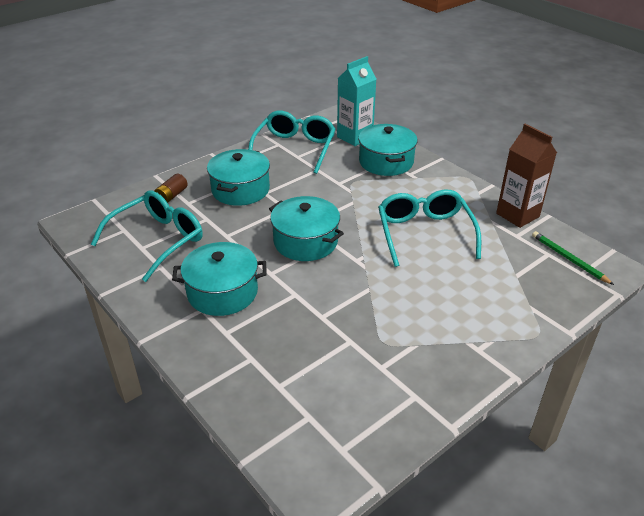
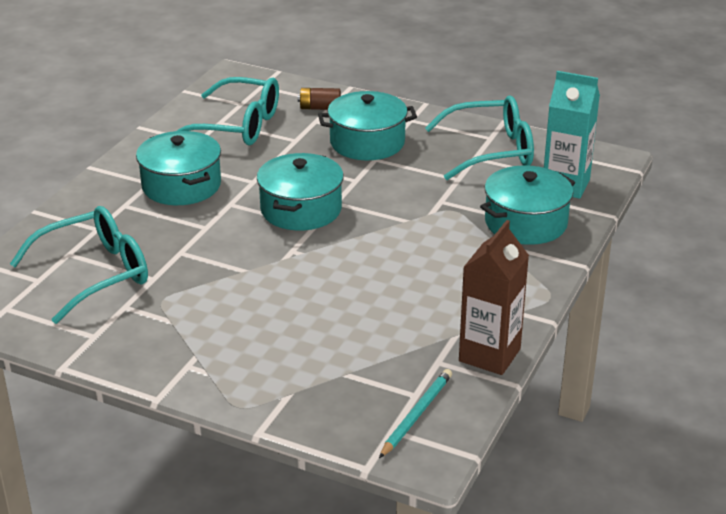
camera: 65 degrees right, 5 degrees down
(424, 233) = (382, 286): turquoise glasses -> turquoise glasses (95, 274)
(569, 259) = (416, 415): green pencil -> turquoise pencil

